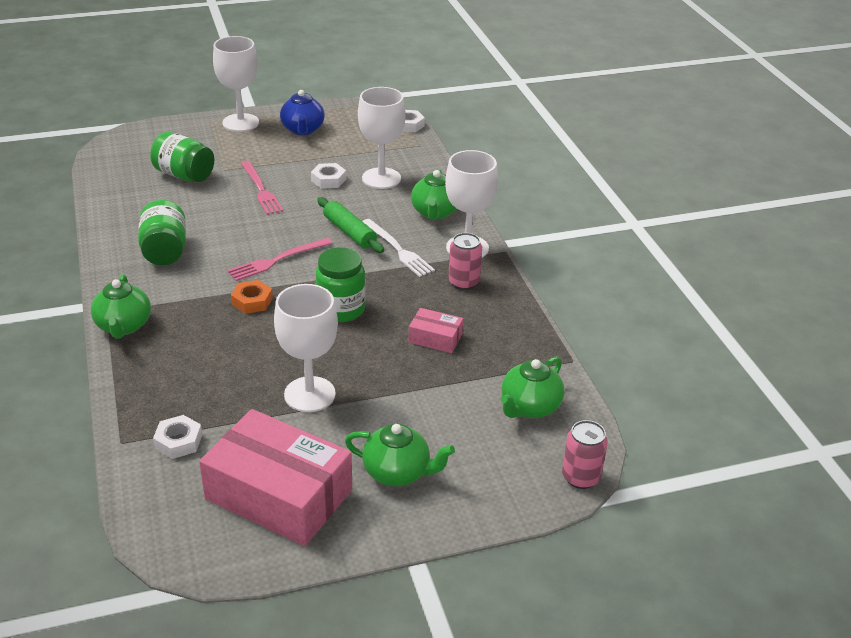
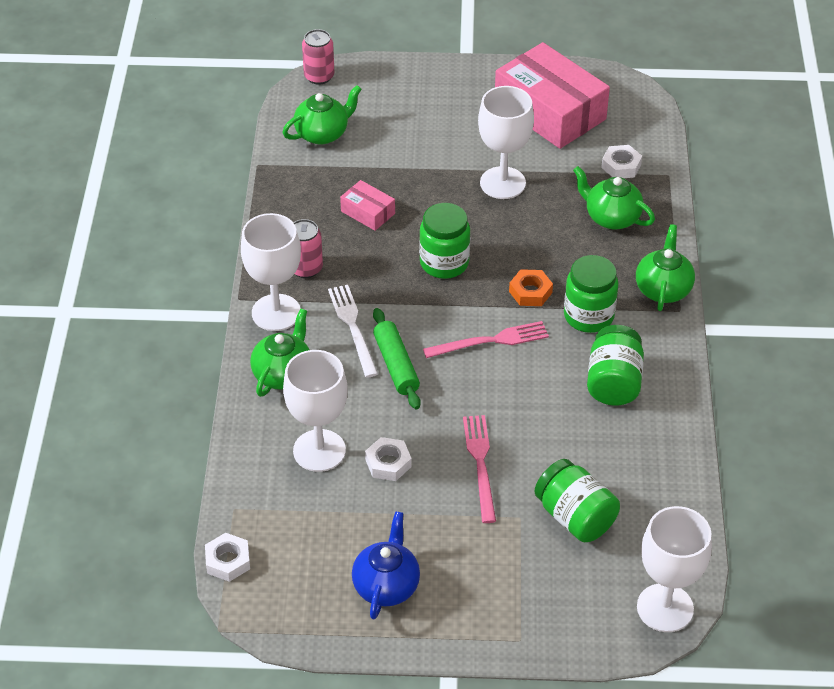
camera: 160 degrees left, 10 degrees up
(193, 292) = (588, 316): none -> green jar
(240, 123) = (474, 626): white goblet -> white goblet (665, 608)
(398, 472) = (454, 108): green teapot -> green teapot (611, 217)

